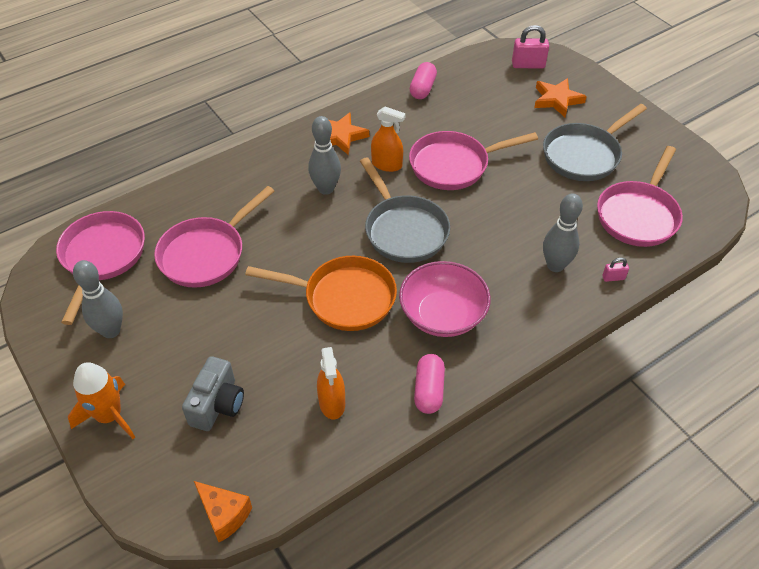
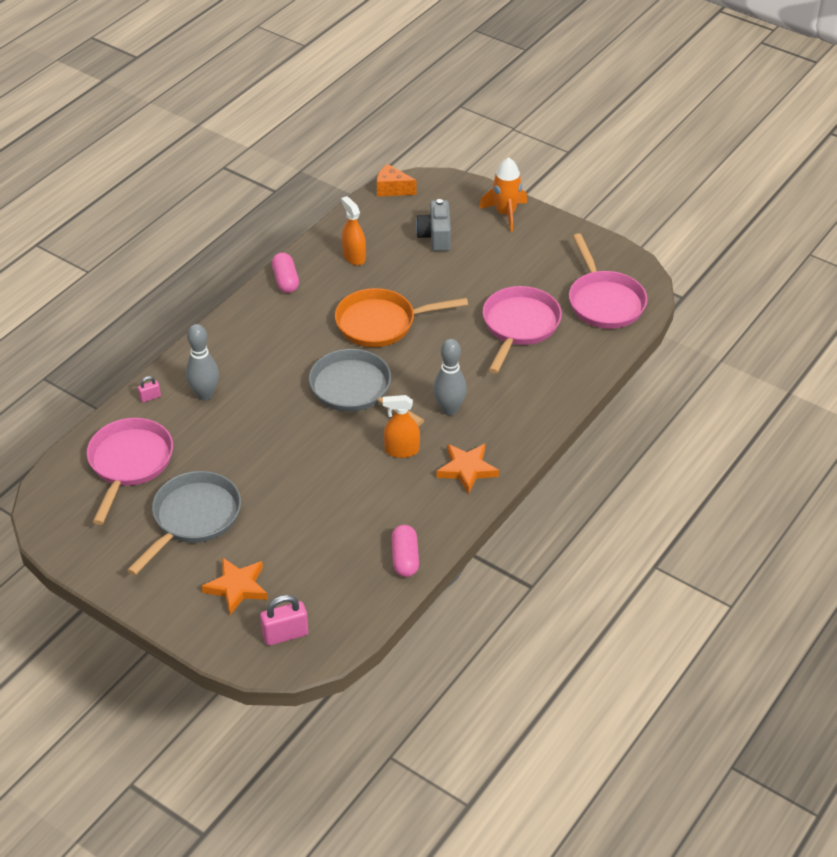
camera: 160 degrees right, 5 degrees down
(111, 331) = (549, 257): grey bowling pin -> none
(442, 315) = (293, 331): pink bowl -> none
(454, 165) = (331, 468): pink pan -> none

